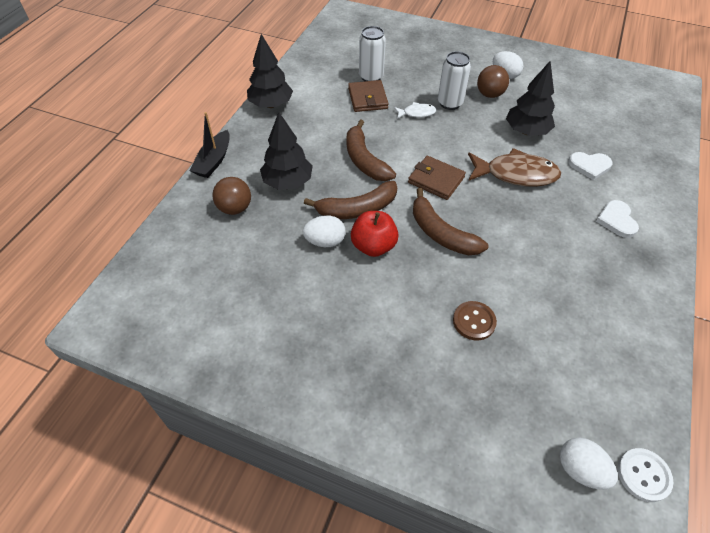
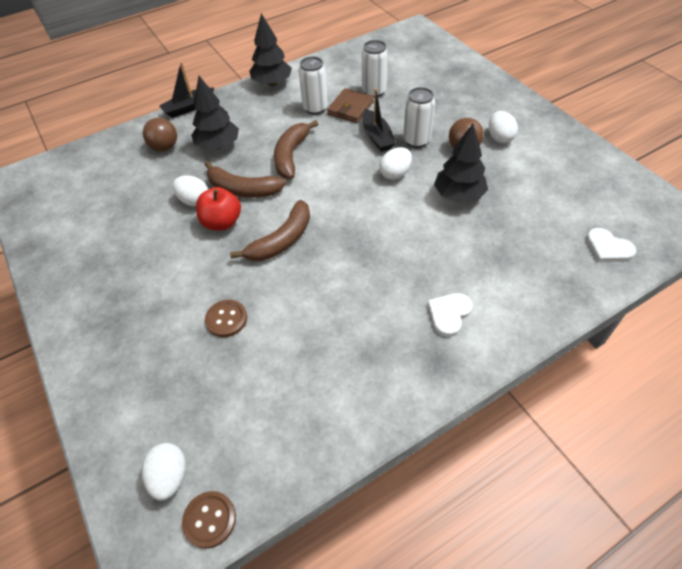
camera: 40 degrees right, 0 degrees up
(337, 111) = (315, 108): none -> white can
(416, 113) = (377, 137): white fish -> black boat
(436, 180) = (328, 197): brown wallet -> none
(441, 233) = (282, 240): brown banana -> brown banana turned 135 degrees counterclockwise
(464, 136) = (395, 174): none -> white egg
(516, 174) = (402, 227): brown fish -> none
(589, 166) = (483, 254): white heart -> white heart (608, 248)
(643, 475) = (209, 520): white button -> brown button

